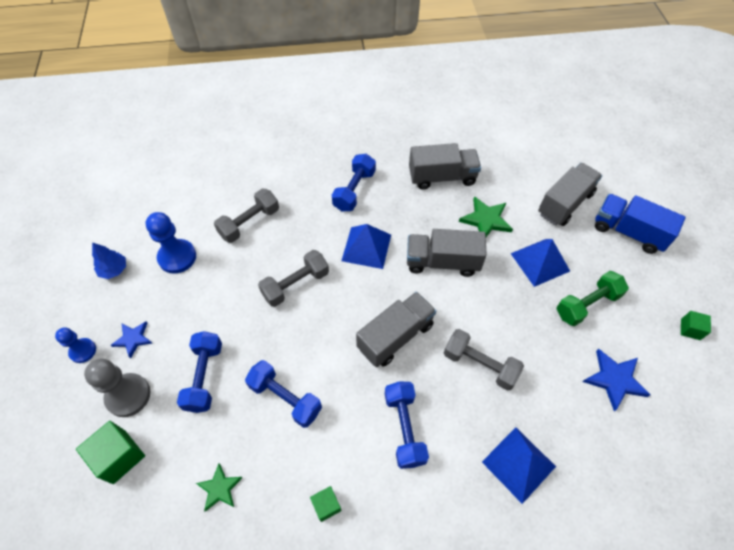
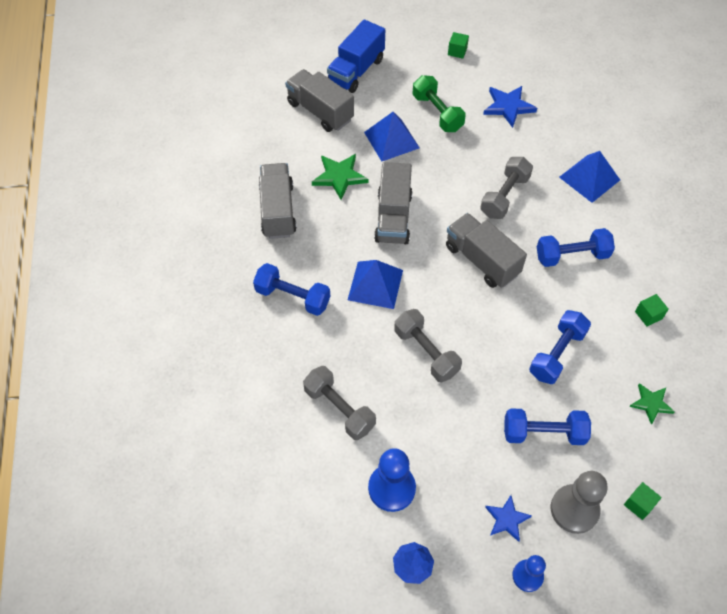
camera: 90 degrees left, 0 degrees up
(119, 456) = (639, 504): green cube -> green cube, size x0.57

